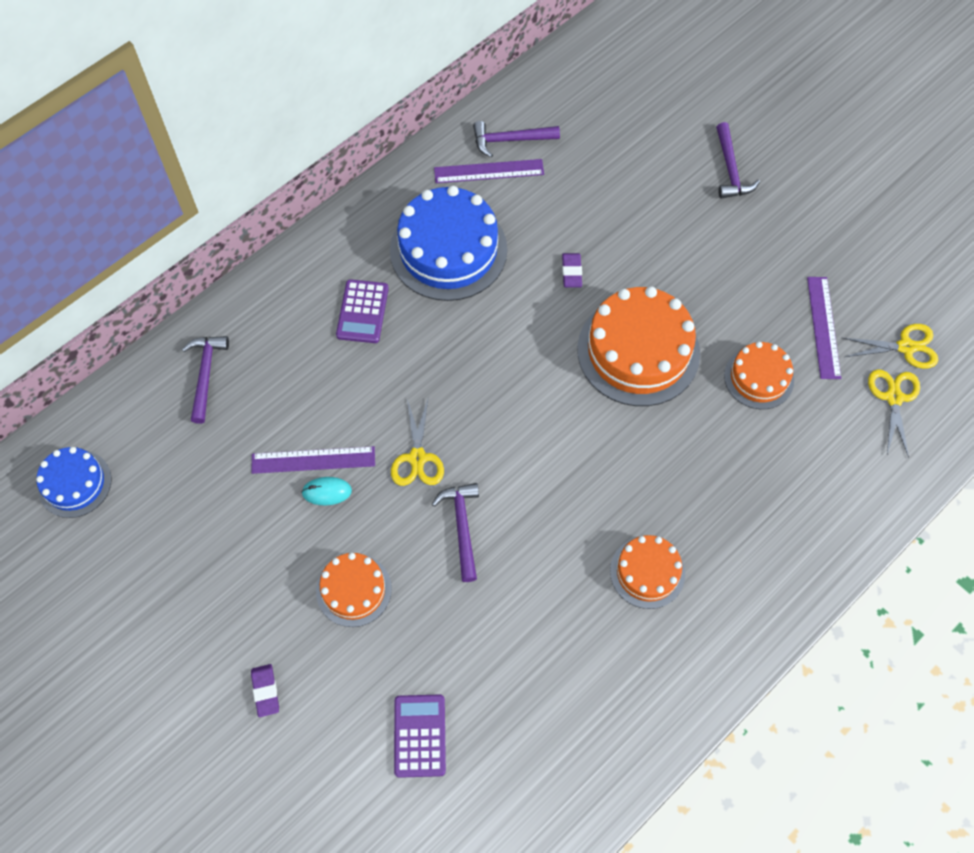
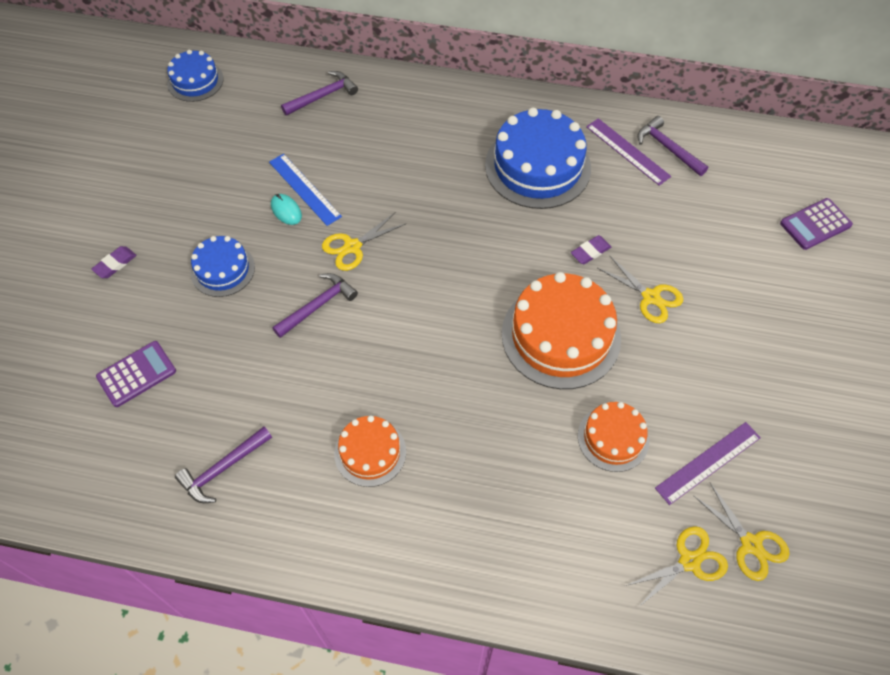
camera: 55 degrees right, 5 degrees down
(313, 460) = (305, 189): purple ruler -> blue ruler
(353, 590) = (222, 269): orange cake -> blue cake
(362, 312) = (442, 148): purple calculator -> purple calculator (815, 224)
(649, 260) = (650, 297): none -> yellow scissors
(730, 169) = (793, 306): purple hammer -> purple hammer (223, 469)

